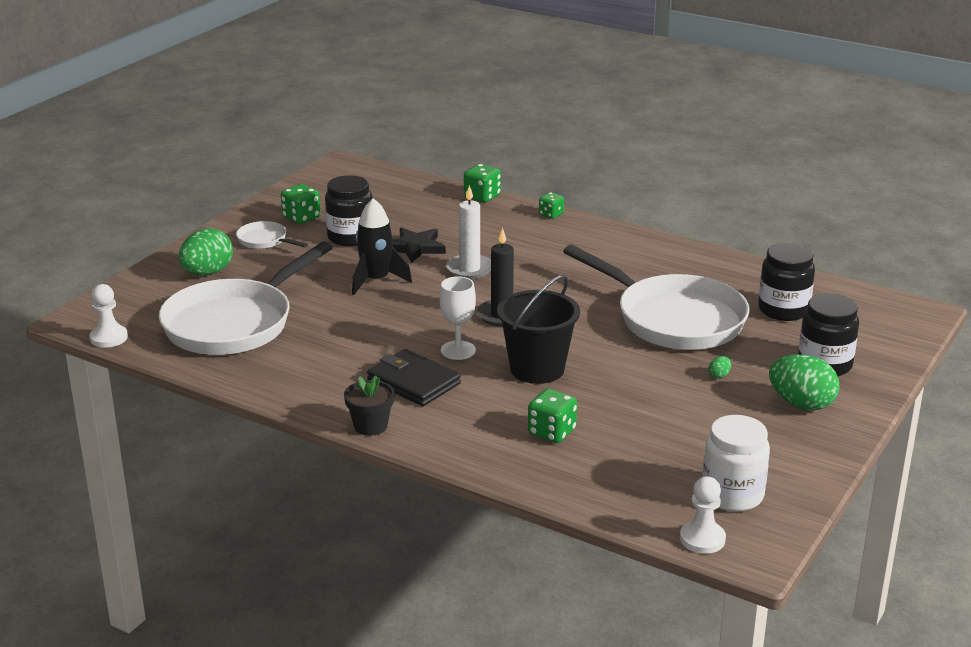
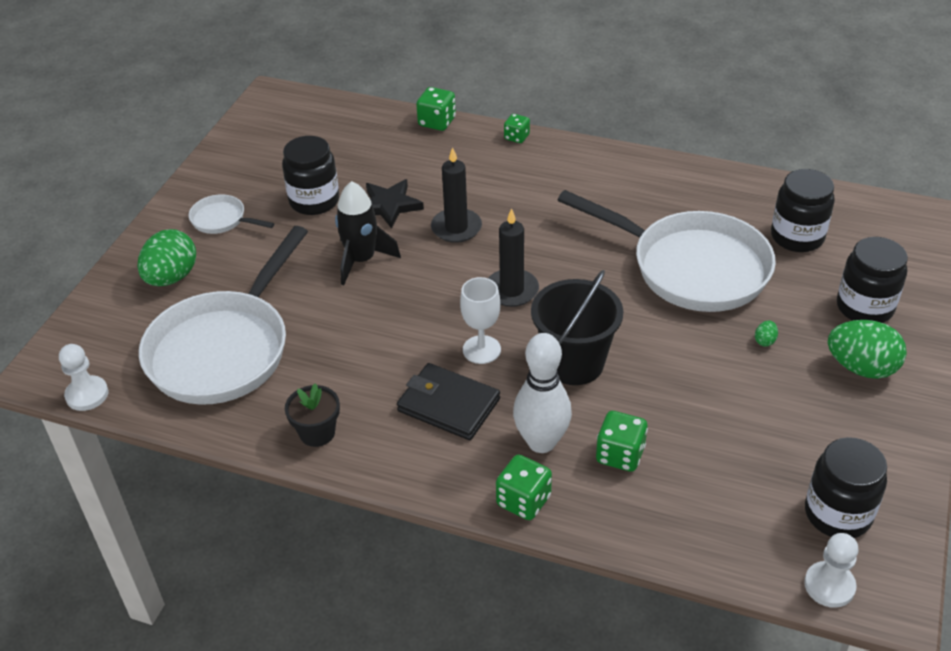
camera: 10 degrees left, 15 degrees up
(301, 218) = (252, 180): green dice -> green dice (523, 501)
(370, 426) = (422, 480): black flower pot -> black flower pot (317, 433)
(469, 269) = (456, 228): white candle -> black candle
(485, 415) = (541, 442): none -> white bowling pin
(732, 495) = (837, 514): white jar -> black jar

